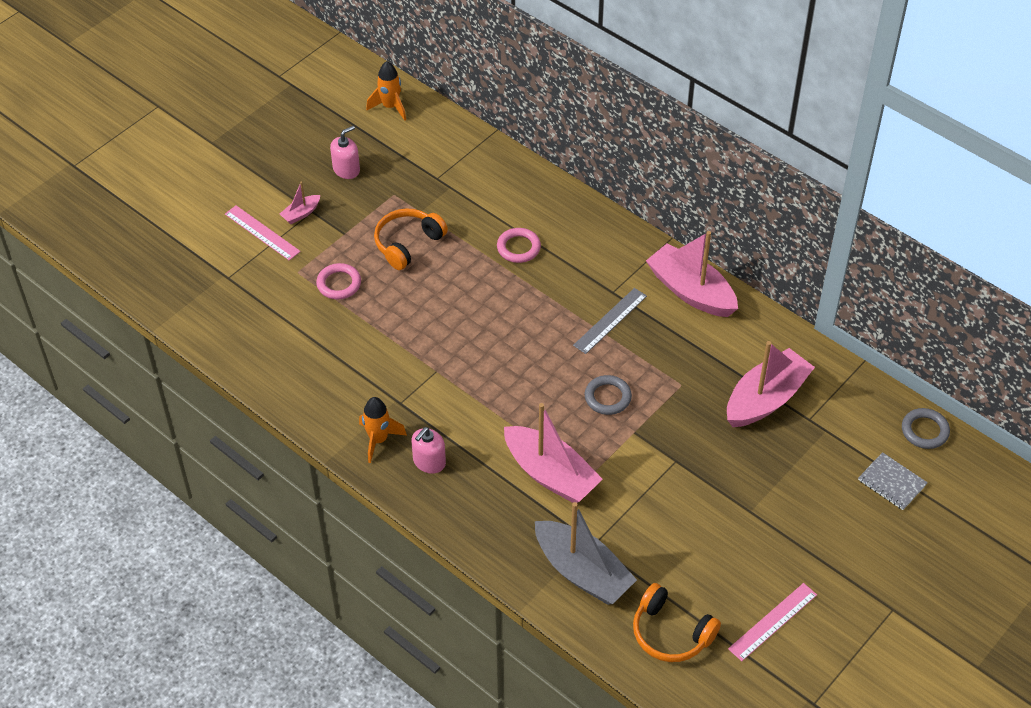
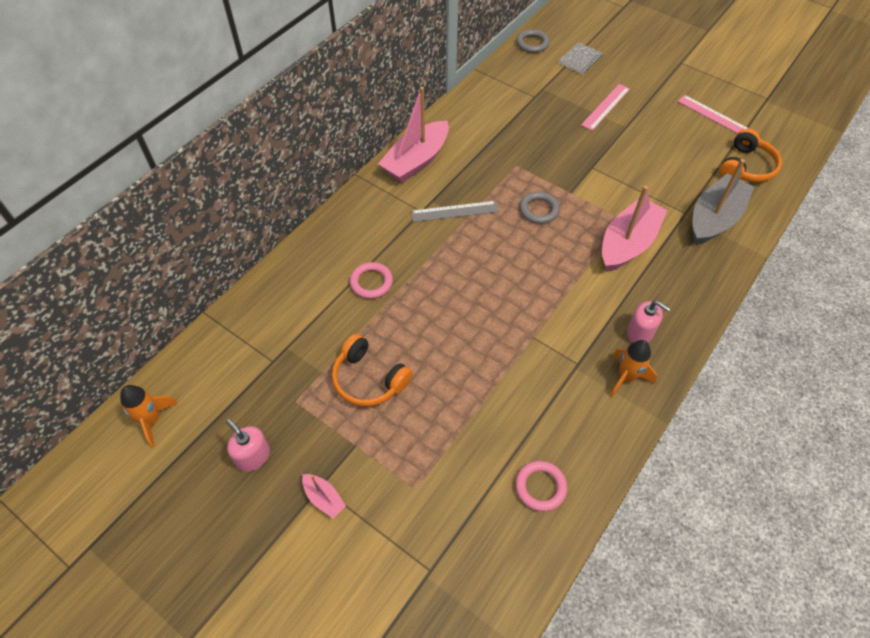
camera: 95 degrees left, 5 degrees up
(262, 232) = (355, 540): pink ruler -> pink ruler (605, 107)
(339, 284) = (430, 441): pink ring -> pink ring (540, 487)
(610, 320) = (454, 211): grey ruler -> grey ruler turned 45 degrees counterclockwise
(766, 399) = (521, 118): pink boat -> none

